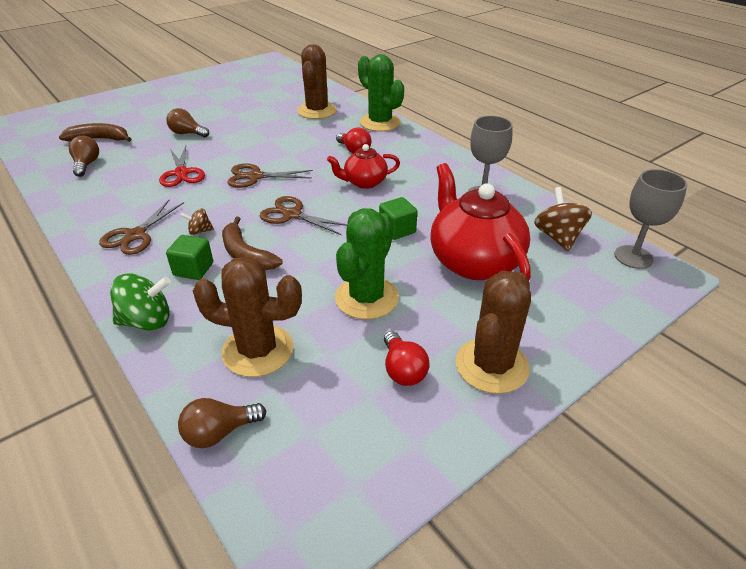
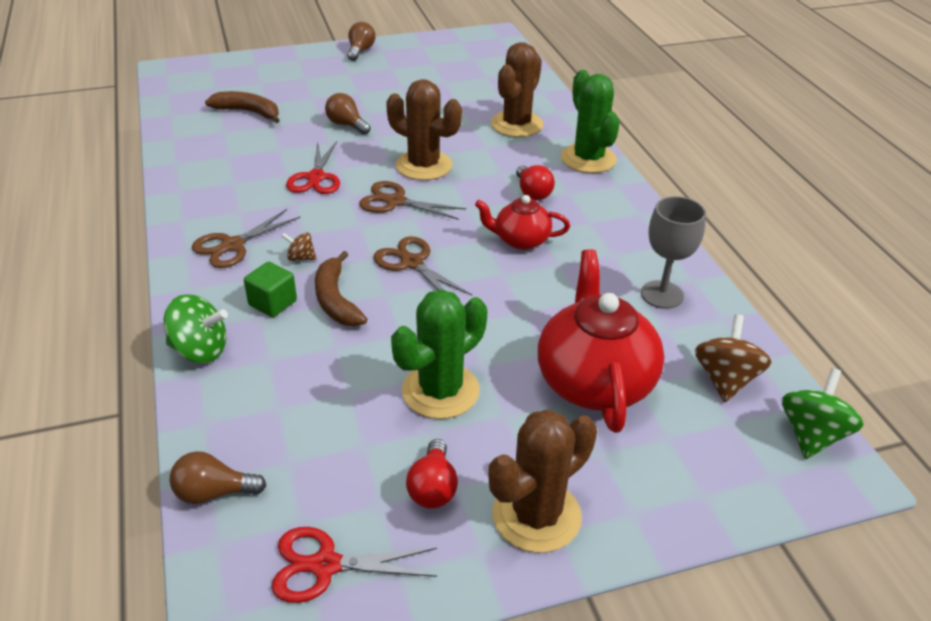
camera: 20 degrees right, 0 degrees up
(87, 165) = (221, 143): brown light bulb -> brown light bulb (360, 51)
(258, 350) = (293, 417): brown cactus -> brown cactus (424, 166)
(351, 459) = (325, 565): none -> red scissors
(397, 230) = (524, 315): green cube -> none
(633, 257) = (812, 435): grey goblet -> green spinning top

